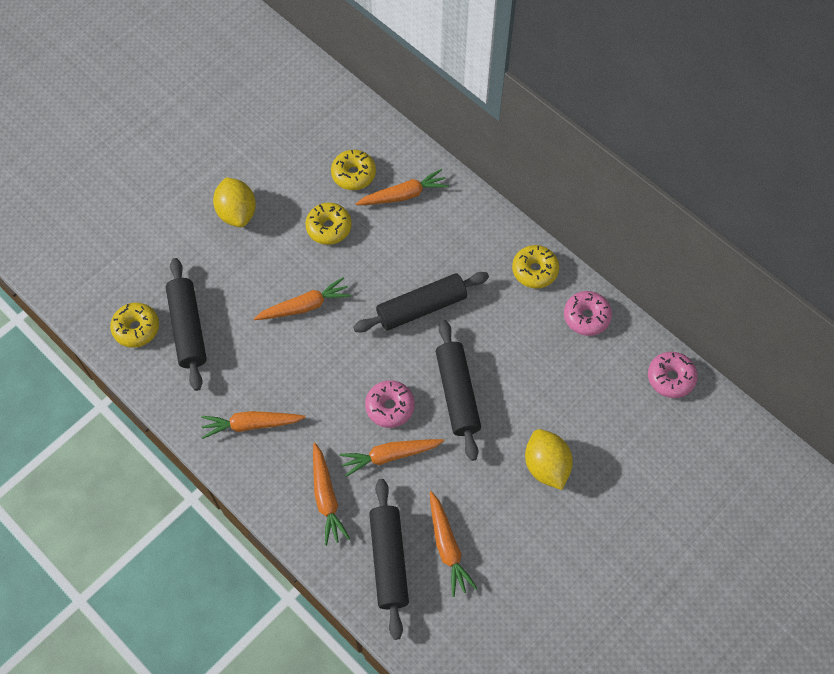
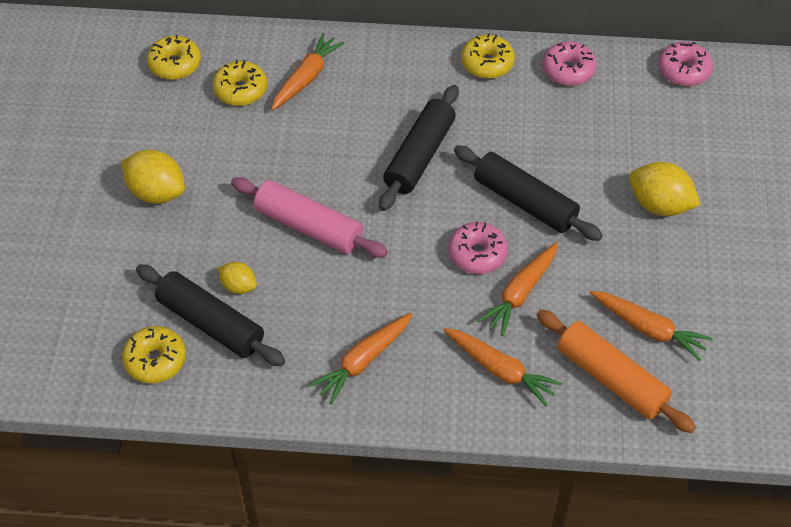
camera: 40 degrees left, 10 degrees down
(226, 316) = (238, 286): none -> yellow lemon
(304, 306) = (309, 226): orange carrot -> pink rolling pin
(329, 228) = (263, 147): yellow donut -> yellow donut (175, 64)
(389, 560) = (611, 378): black rolling pin -> orange rolling pin

